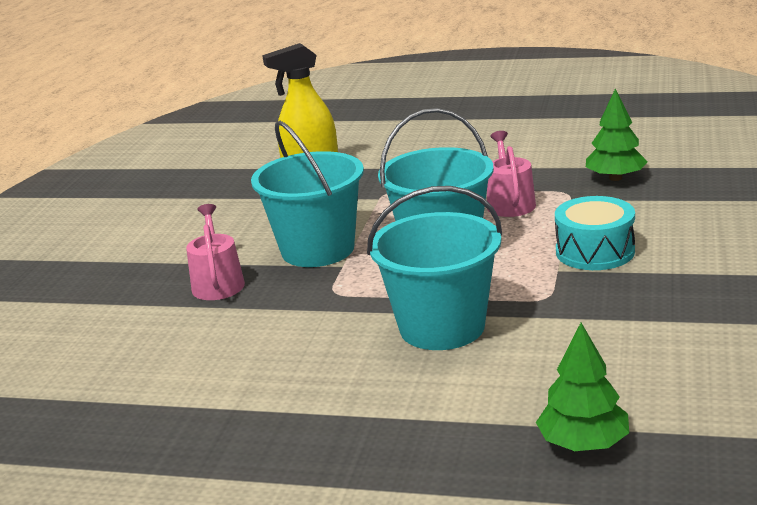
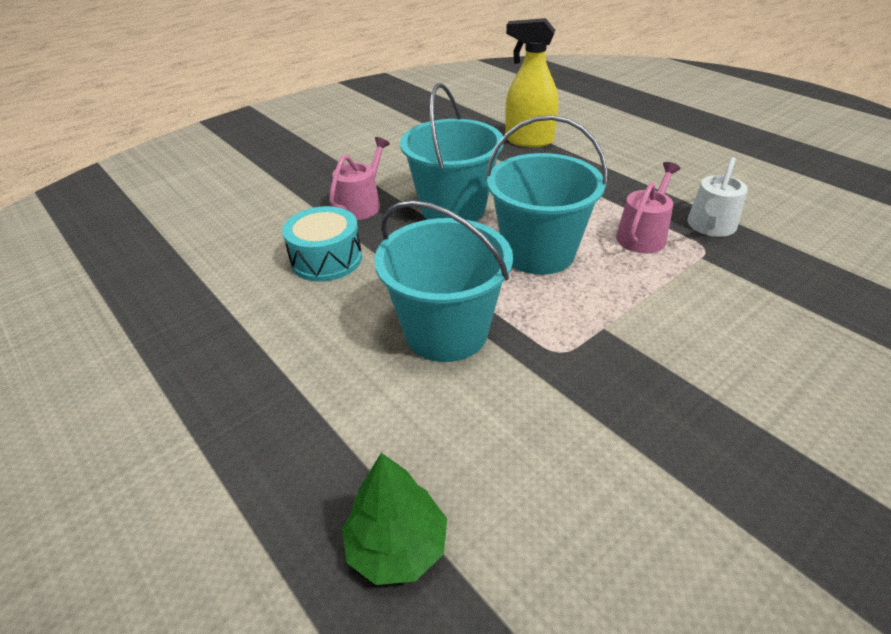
camera: 35 degrees right, 15 degrees up
(553, 177) = (710, 227): none -> white watering can
(595, 251) = (660, 326): turquoise drum -> turquoise drum (326, 259)
(615, 178) = (770, 254): green tree -> none

